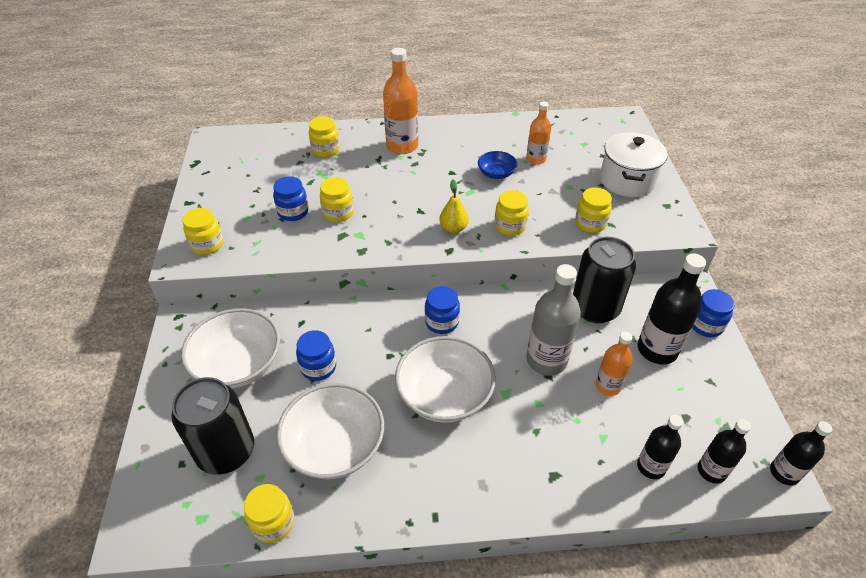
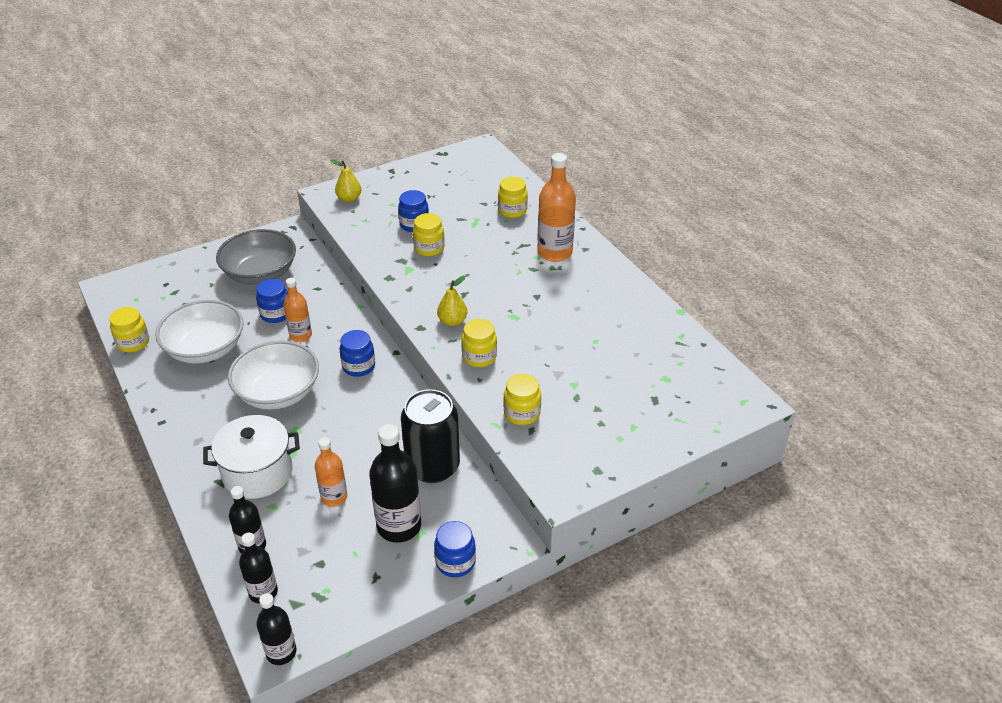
camera: 65 degrees right, 5 degrees down
(207, 244) = (349, 199): yellow jar -> yellow pear
(226, 451) = (182, 299): black can -> none
(238, 364) = (260, 273): white bowl -> grey bowl
(496, 173) = (557, 326): blue bowl -> none
(536, 159) = (605, 348): orange bottle -> orange bottle (300, 335)
(546, 360) = (346, 447): grey bottle -> none
(627, 180) = (621, 428): white pot -> white pot (257, 473)

